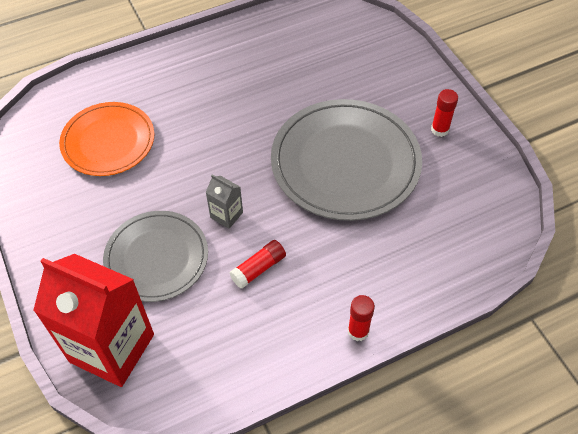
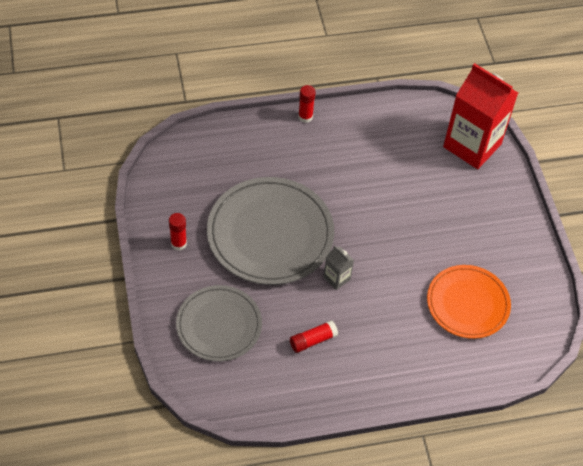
camera: 170 degrees left, 0 degrees up
(157, 258) = (435, 196): grey plate -> grey plate (219, 325)
(226, 215) = (377, 215): grey carton -> grey carton (337, 278)
(258, 268) = (362, 171): red glue stick -> red glue stick (313, 340)

